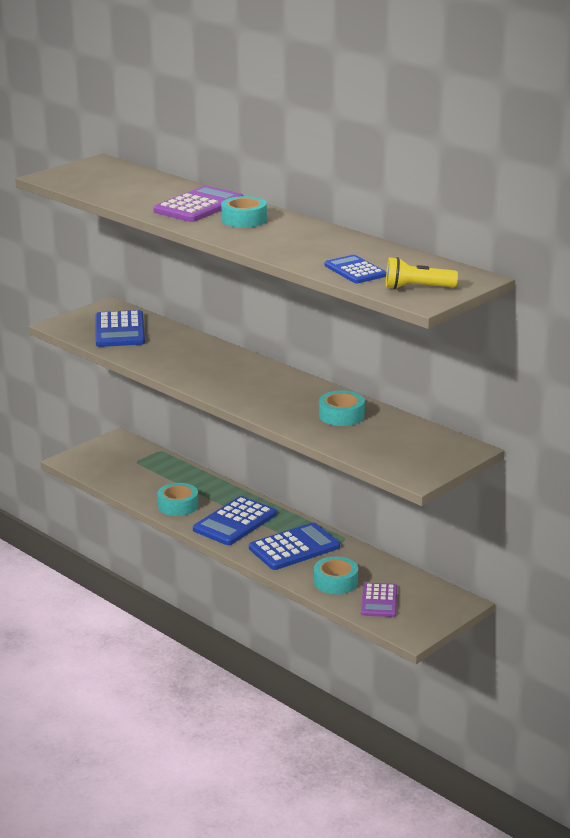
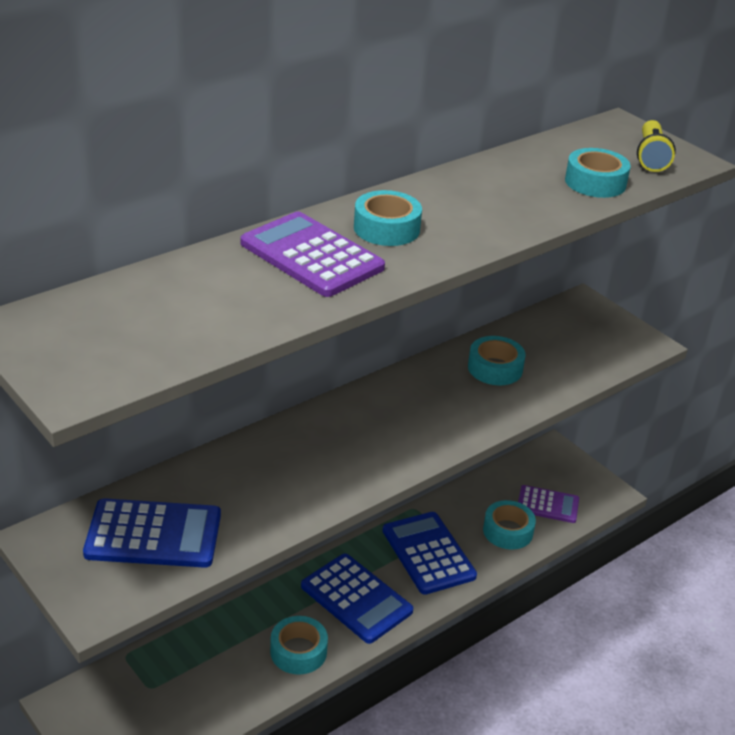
camera: 85 degrees left, 10 degrees up
(355, 270) = (595, 182): blue calculator -> turquoise tape

